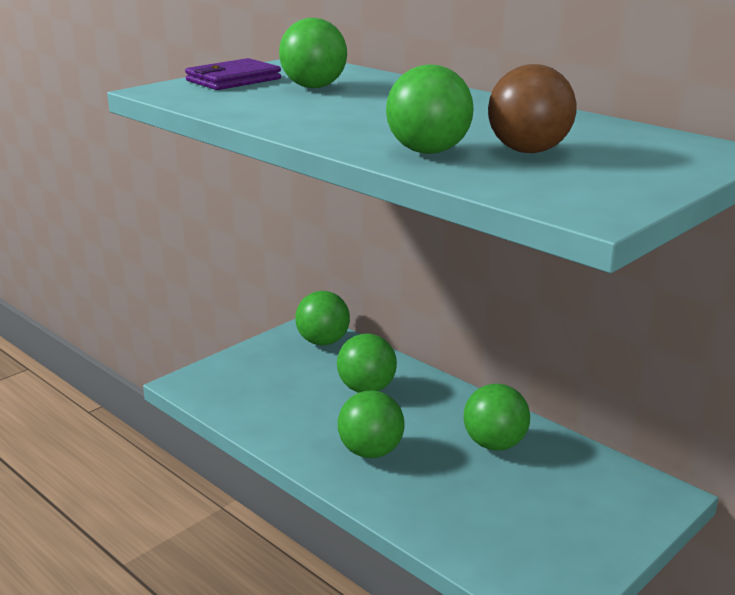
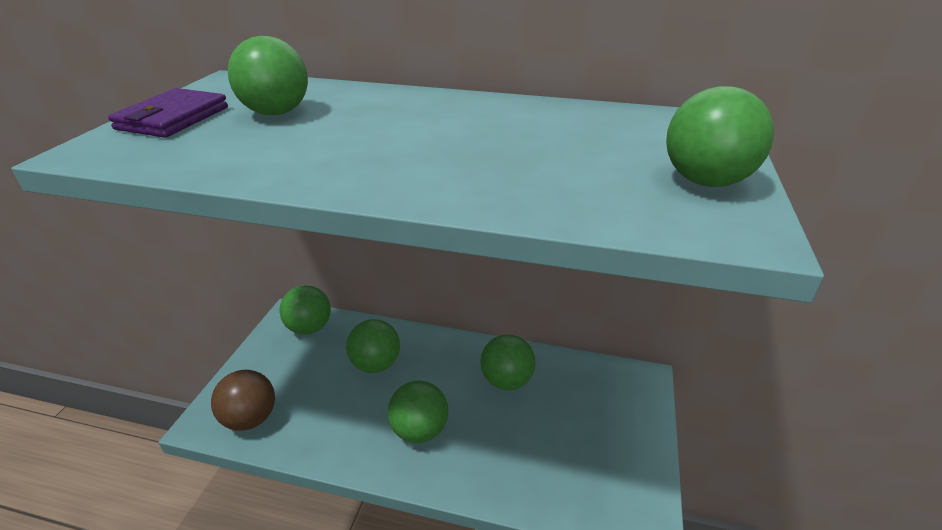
camera: 30 degrees left, 10 degrees up
(428, 152) = (495, 183): green ball -> green ball (705, 181)
(528, 151) = (580, 159): brown ball -> brown ball (250, 418)

